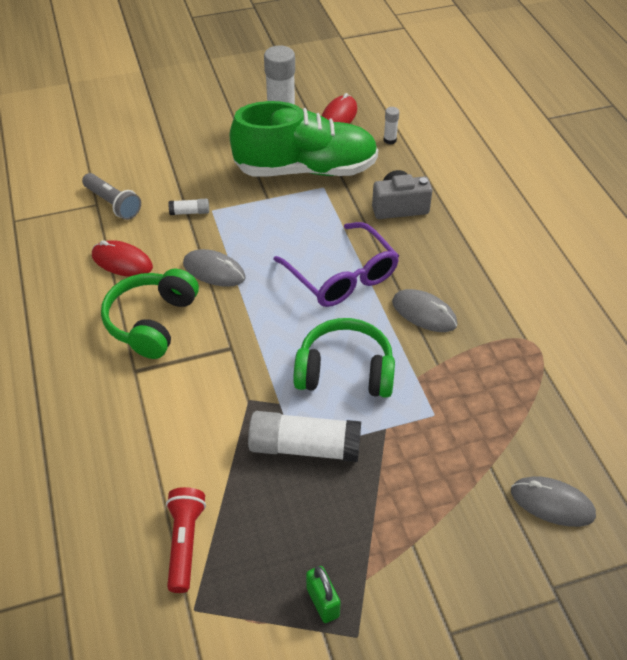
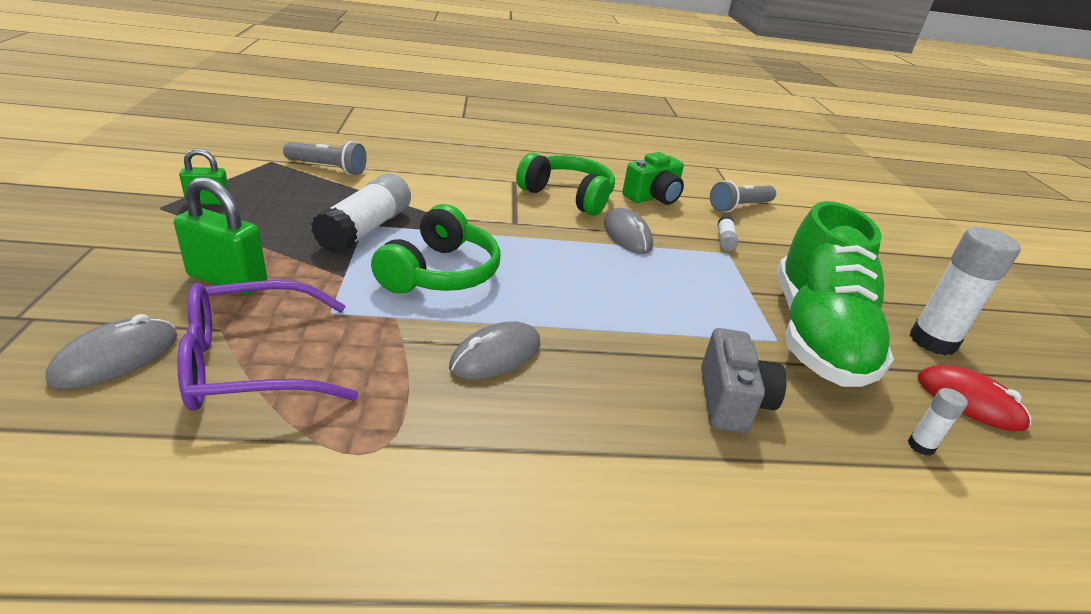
camera: 100 degrees right, 15 degrees down
(122, 262) = (653, 197): red mouse -> green camera
(185, 543) = (328, 168): red flashlight -> grey flashlight
(214, 271) = (627, 235): grey mouse -> grey mouse turned 60 degrees counterclockwise
(342, 276) = (592, 309): purple glasses -> purple glasses (252, 363)
(436, 499) = (227, 279): none -> green padlock

